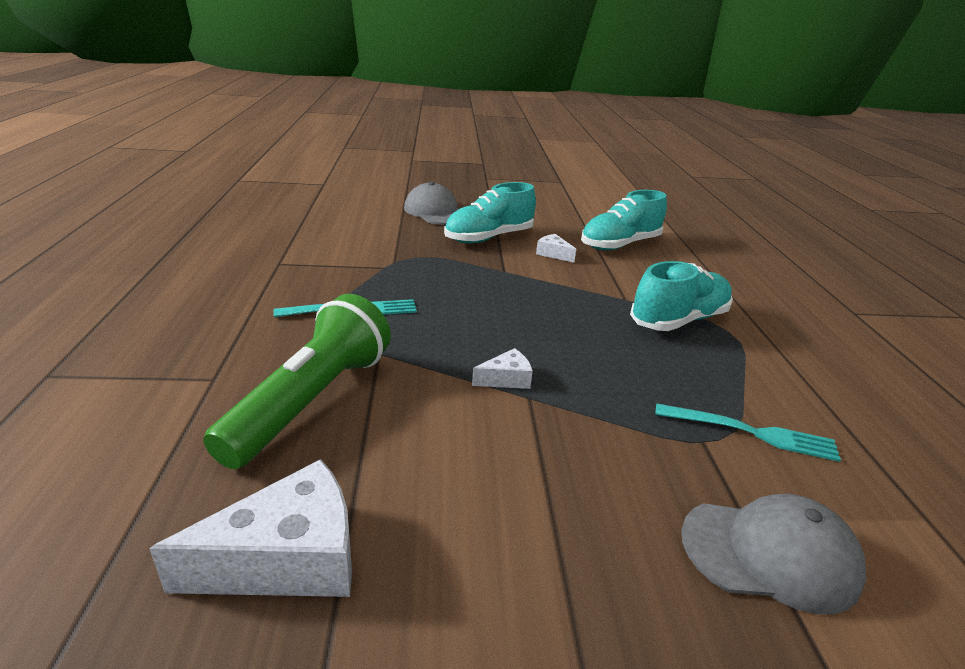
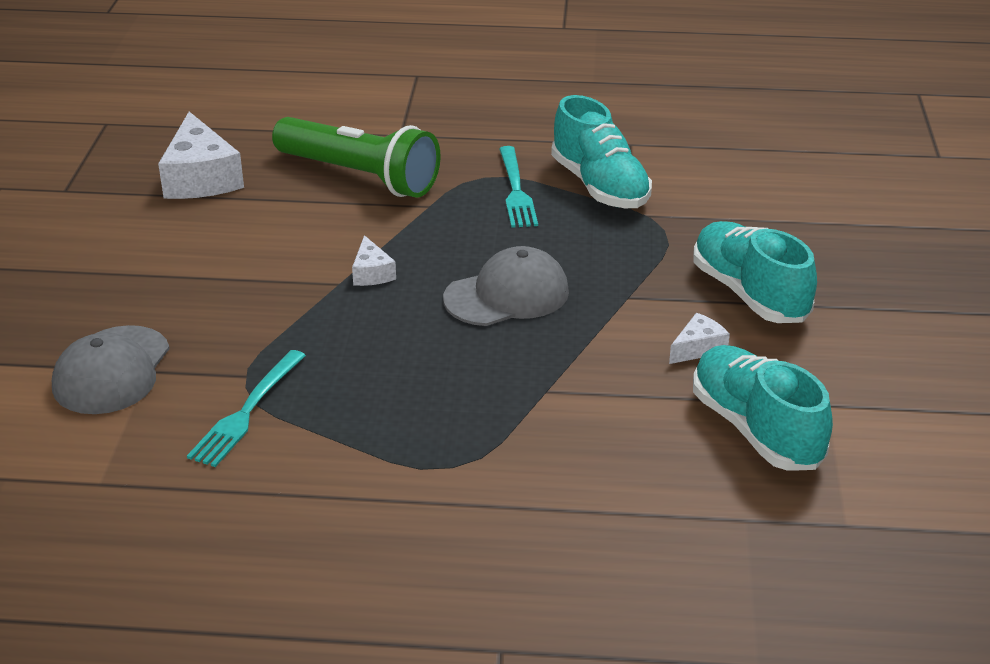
camera: 100 degrees right, 5 degrees up
(435, 212) = (850, 251): grey cap -> grey cap (507, 295)
(678, 320) = (484, 425): turquoise shoe -> turquoise shoe (599, 186)

